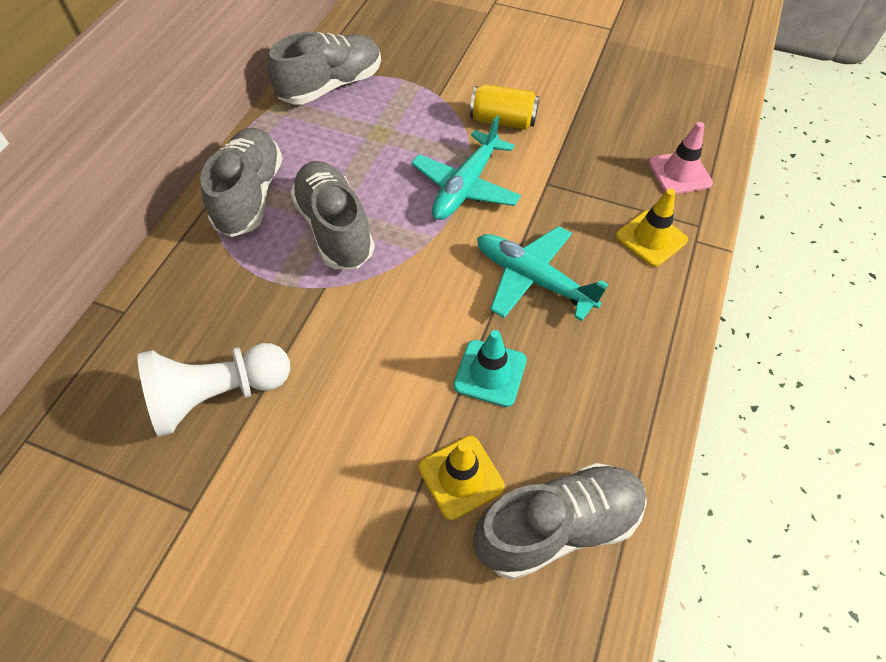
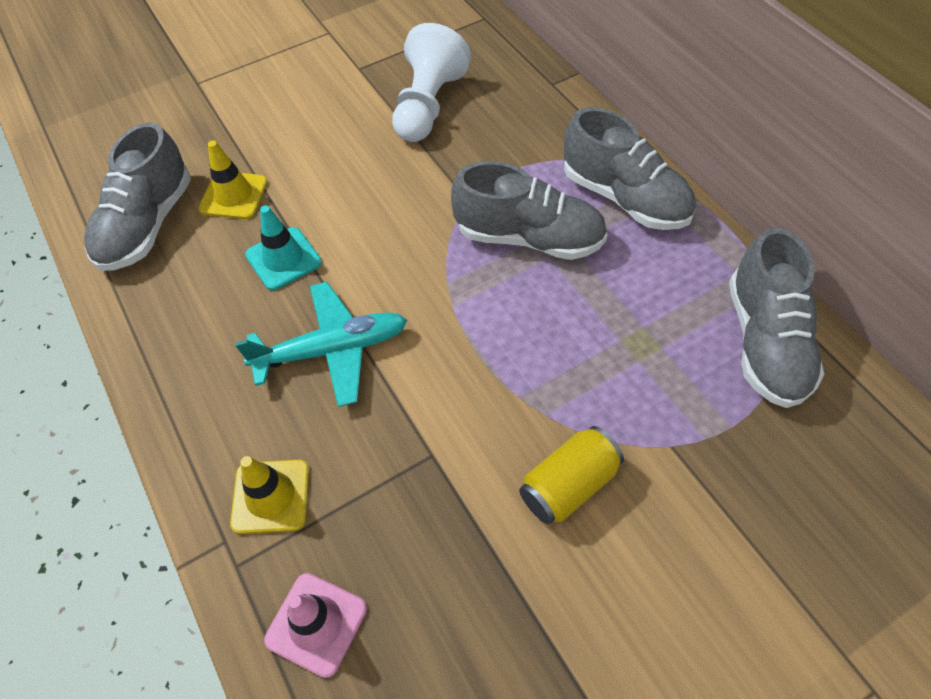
camera: 130 degrees right, 0 degrees up
(465, 186) = (494, 373): turquoise plane -> none

